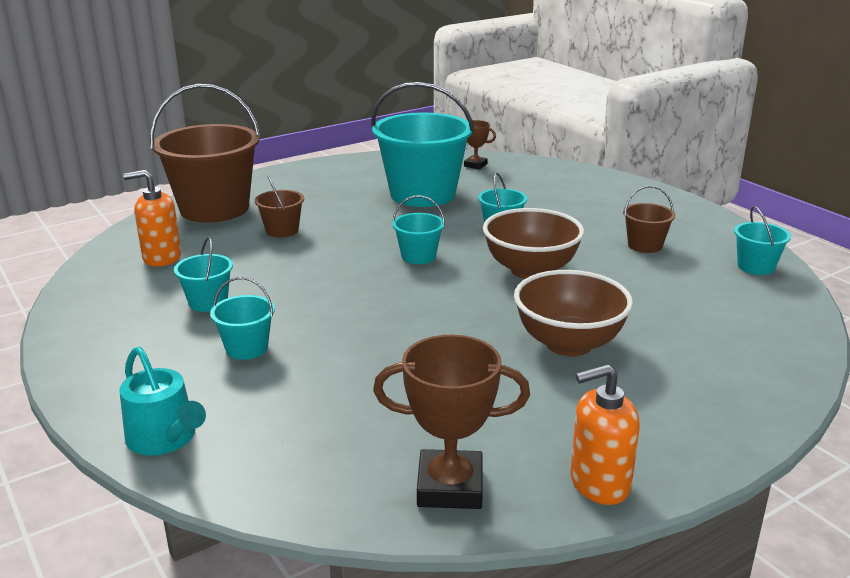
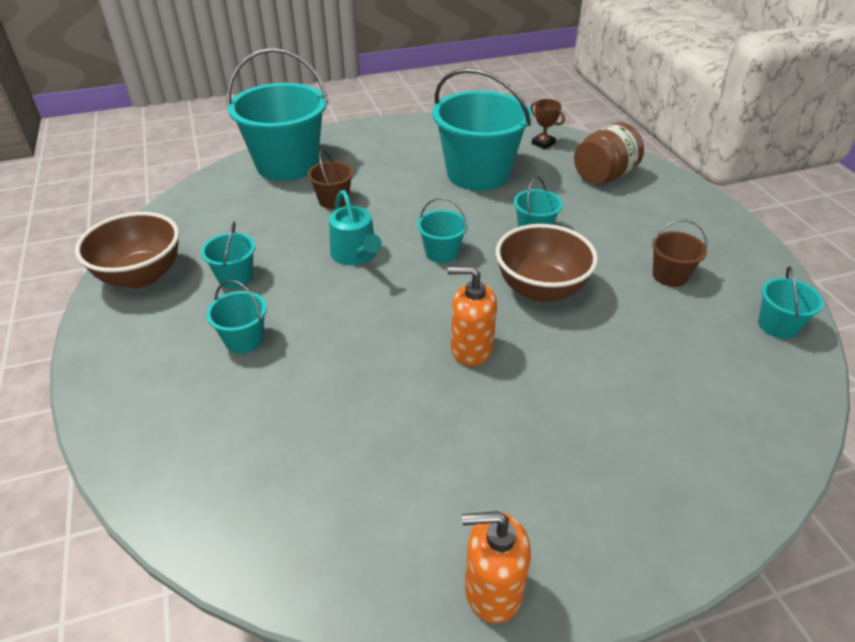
camera: 15 degrees right, 15 degrees up
(162, 257) = (219, 217): orange soap dispenser -> orange soap dispenser (471, 349)
(165, 438) = (133, 434): turquoise watering can -> turquoise watering can (356, 254)
(214, 208) = (287, 165): brown bucket -> turquoise bucket
(450, 487) = (349, 557): brown trophy -> none
(547, 182) = (604, 176): none -> brown jar
(569, 344) = (538, 394): brown bowl -> brown bowl (141, 276)

